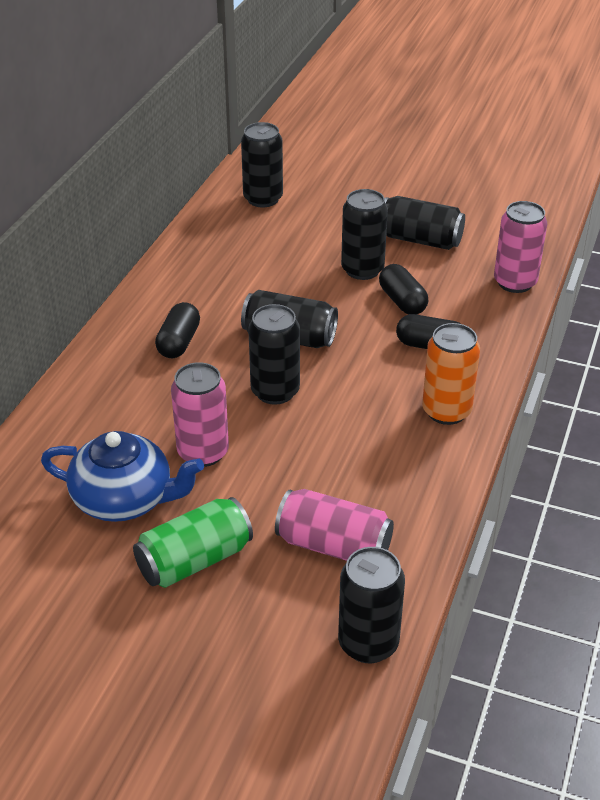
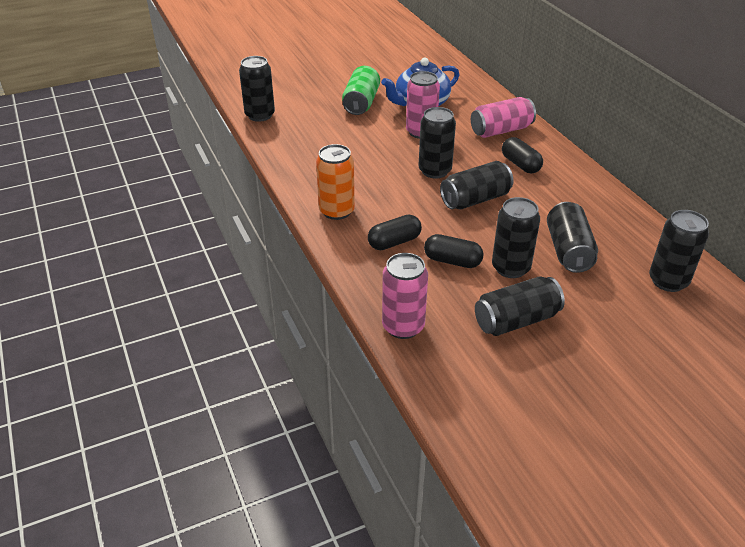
camera: 135 degrees right, 0 degrees up
(292, 254) = (568, 250): none -> black can
(333, 546) = (314, 133): pink can -> pink can (501, 130)

